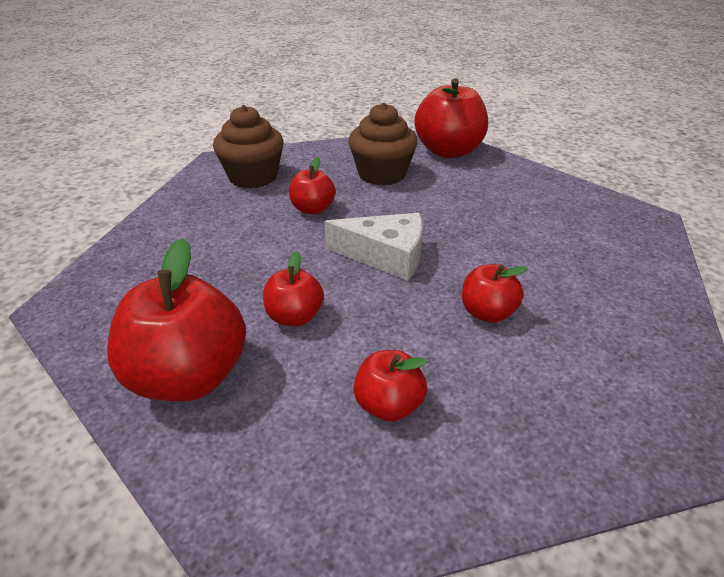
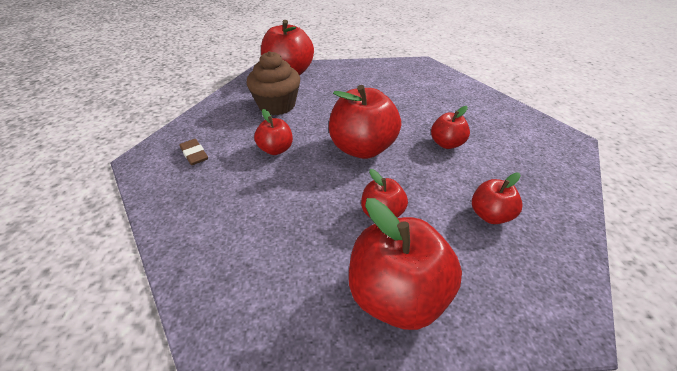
camera: 50 degrees left, 5 degrees up
(253, 177) = (194, 154): brown cupcake -> brown eraser
(386, 256) = (362, 148): white cheese -> red apple

